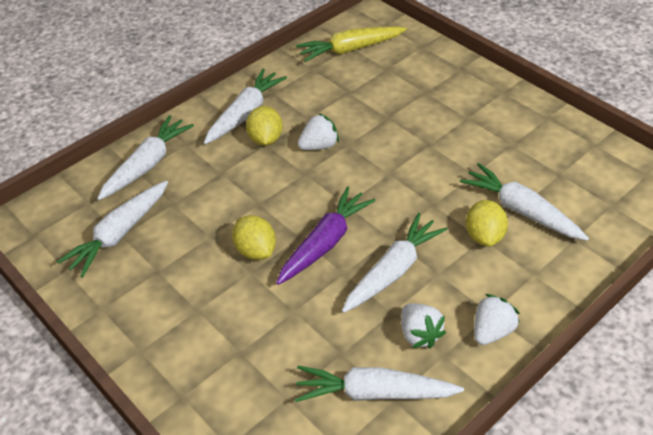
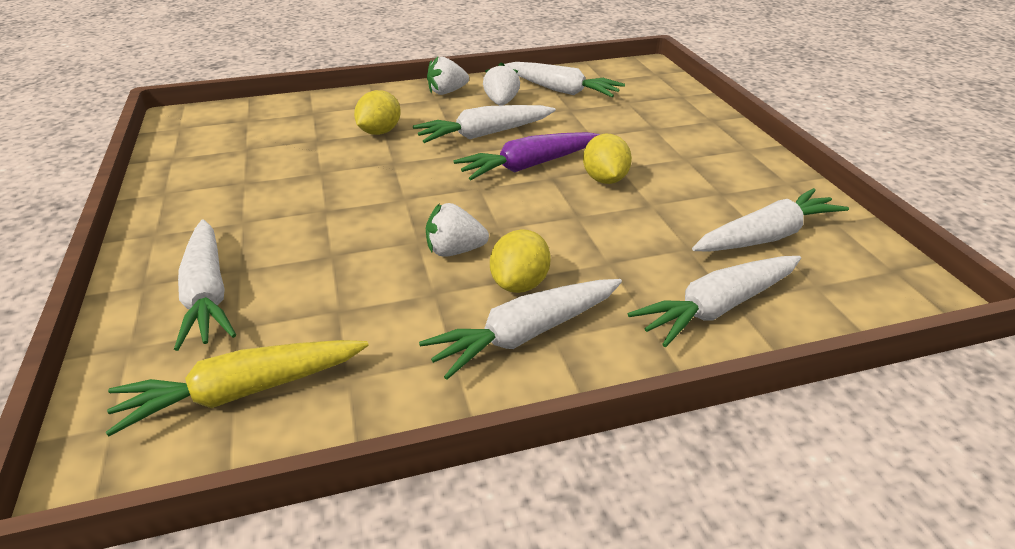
camera: 155 degrees left, 10 degrees down
(350, 49) = (242, 392): yellow carrot -> yellow carrot turned 150 degrees clockwise
(521, 210) = (323, 137): white carrot -> white carrot (207, 294)

